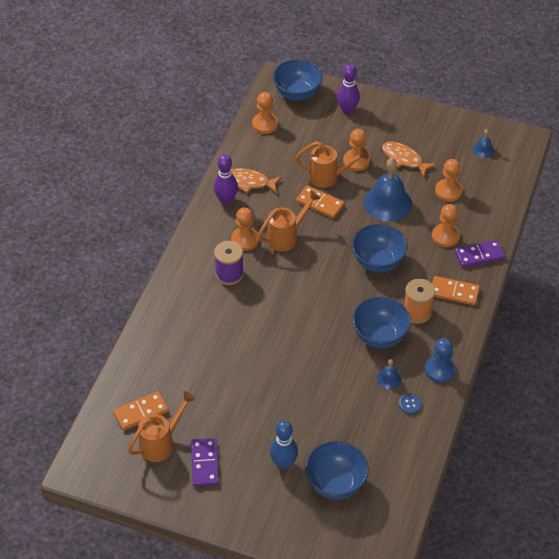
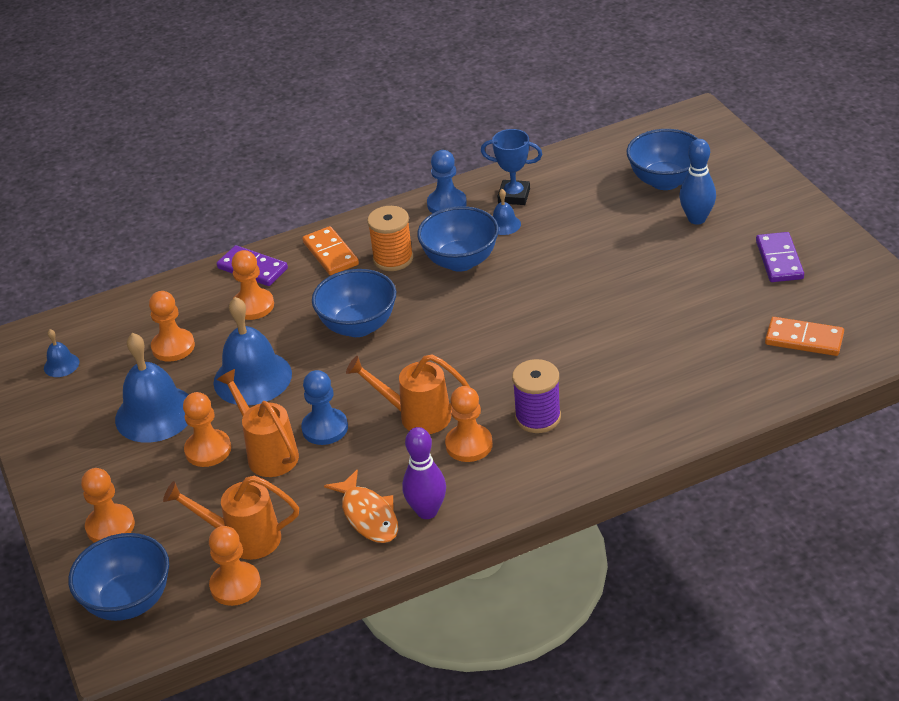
camera: 130 degrees left, 10 degrees down
(161, 443) = (809, 300): orange watering can -> orange watering can (244, 539)
(204, 463) = (779, 260): purple domino -> purple domino turned 45 degrees counterclockwise
(320, 203) = (325, 428): orange domino -> blue pawn
(347, 110) = (110, 526): purple bowling pin -> orange pawn
(404, 159) = (155, 414): orange fish -> blue bell
(410, 404) = (514, 196): blue button -> blue trophy

